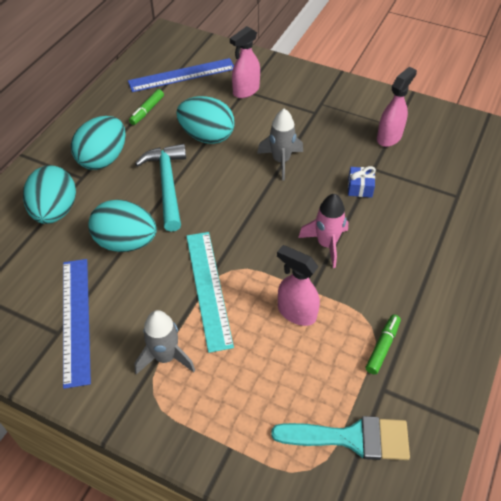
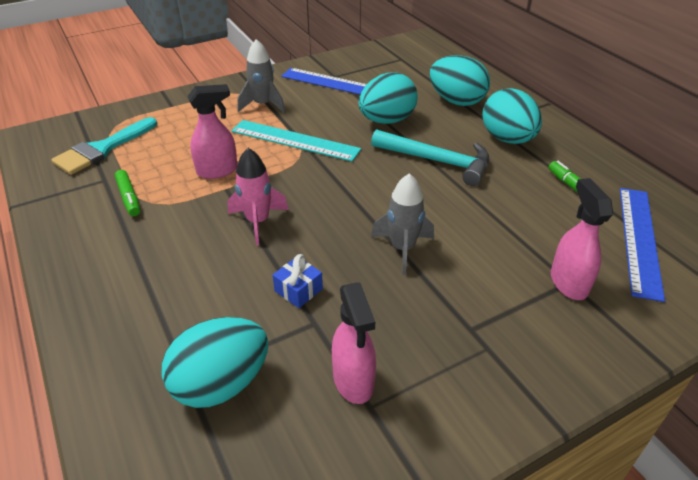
camera: 125 degrees right, 10 degrees down
(207, 136) = (493, 212): turquoise egg -> turquoise egg (221, 384)

